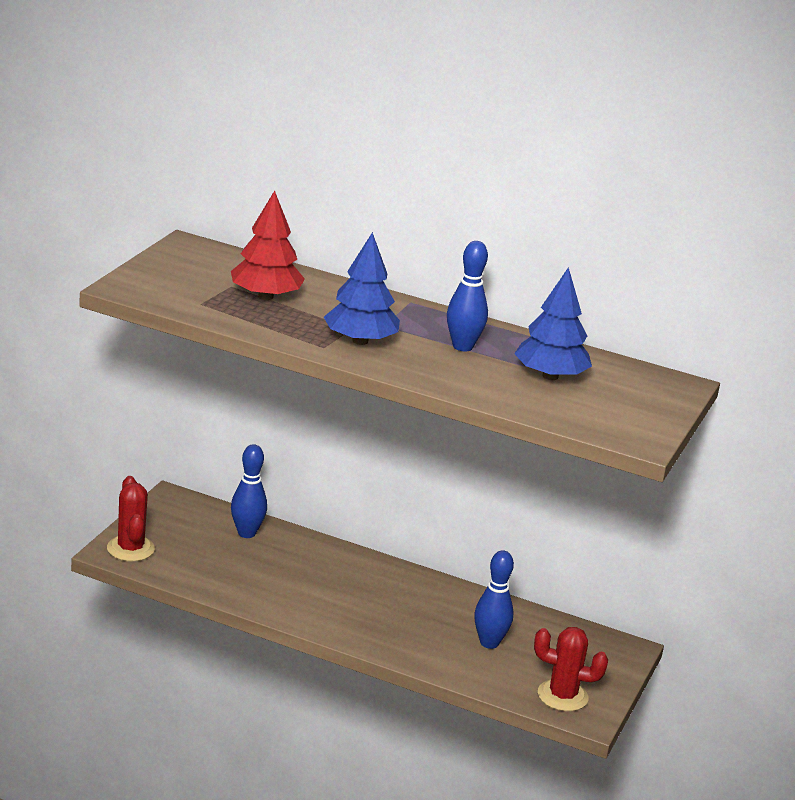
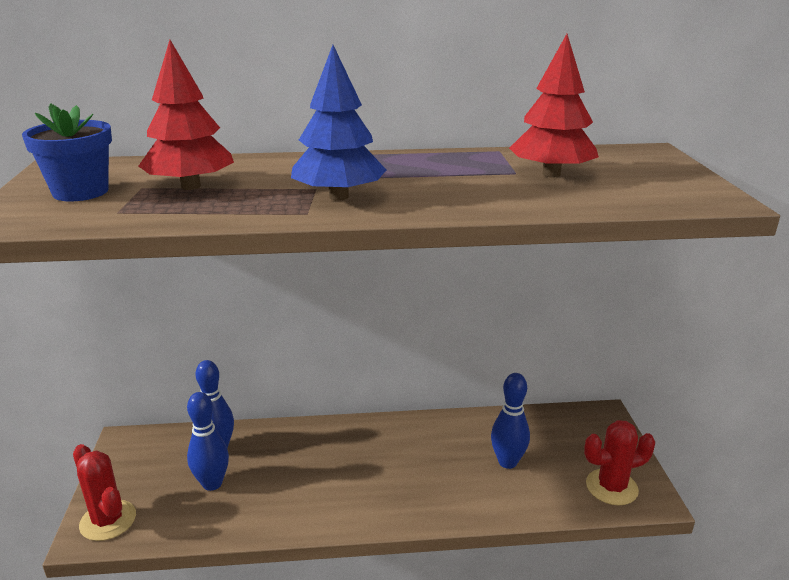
camera: 25 degrees left, 0 degrees up
(187, 277) = (80, 192): none -> blue flower pot
(462, 346) = (441, 174): blue bowling pin -> blue bowling pin (212, 483)
(550, 376) = (551, 174): blue tree -> red tree

